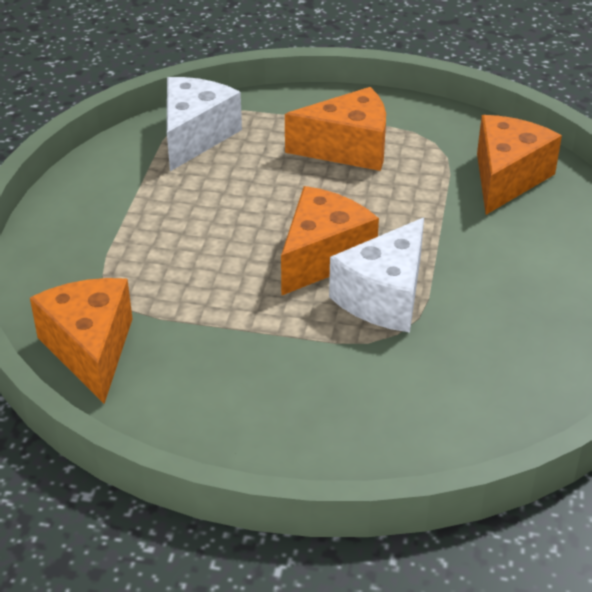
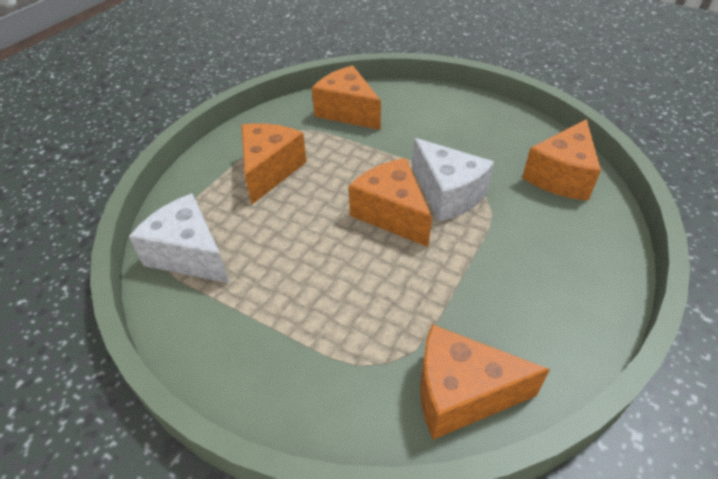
camera: 70 degrees left, 5 degrees up
(486, 403) = (561, 176): none -> orange cheese

